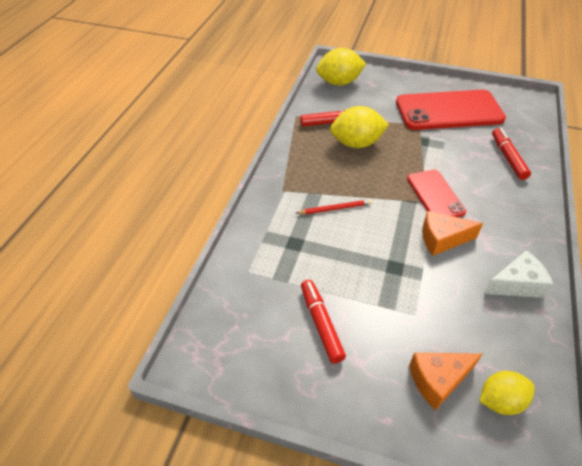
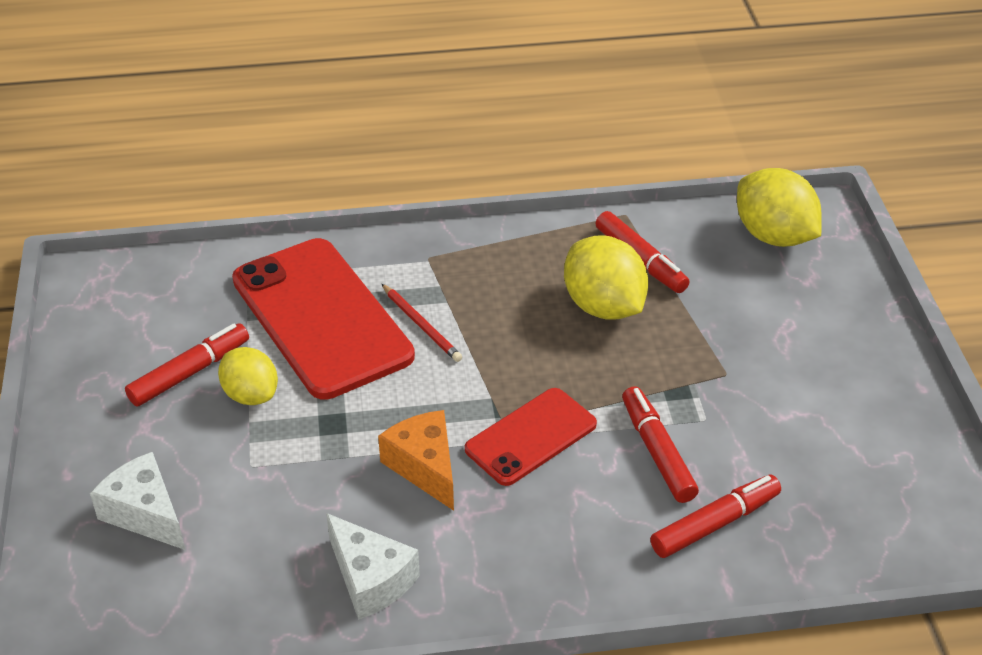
camera: 65 degrees right, 5 degrees down
(438, 380) = (145, 513): orange cheese -> white cheese
(449, 111) = (808, 408): red phone -> red phone (321, 318)
(459, 159) = (657, 452): none -> red marker
(500, 401) = (136, 587): yellow lemon -> yellow lemon (251, 395)

